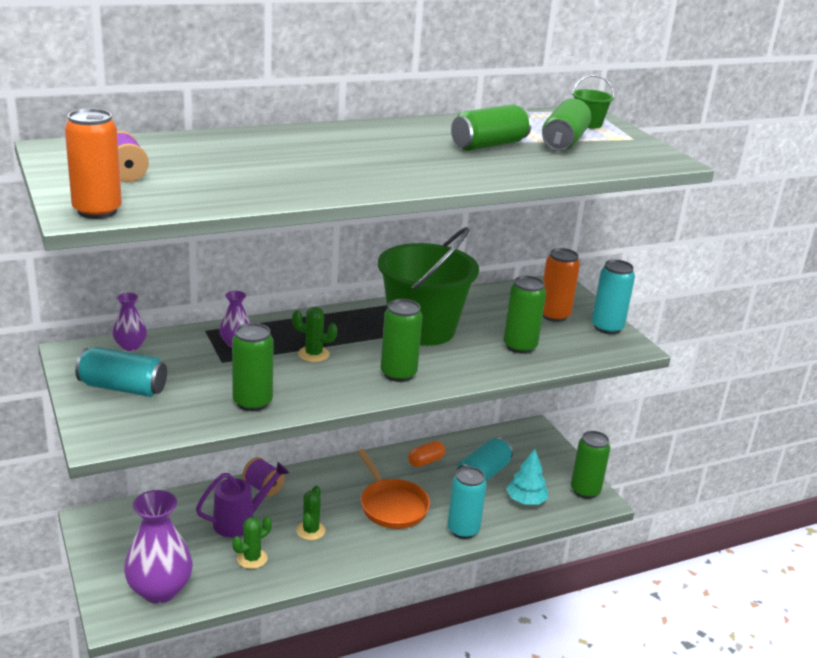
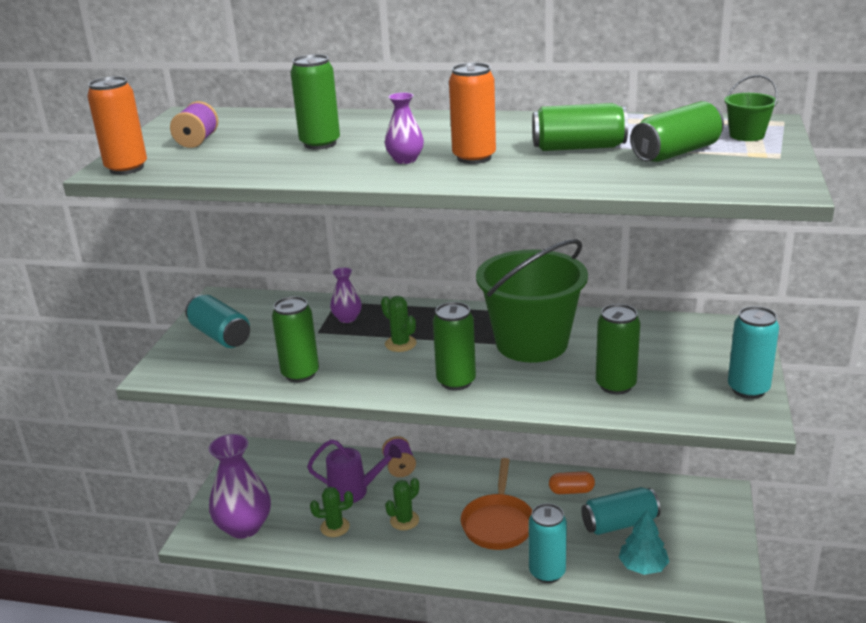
camera: 40 degrees right, 0 degrees up
(130, 346) = (265, 302): purple vase -> purple vase (405, 160)
(554, 315) = (696, 361): orange can -> orange can (474, 157)
(585, 491) = (723, 580): green can -> green can (320, 144)

